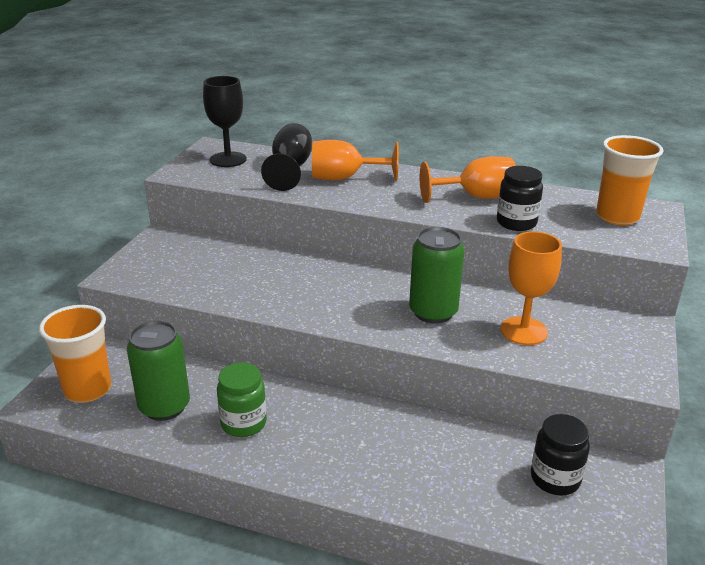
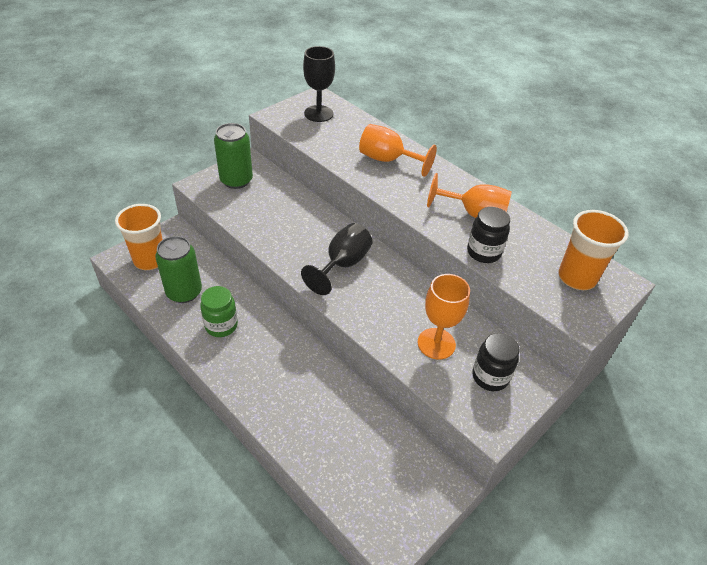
camera: 25 degrees right, 15 degrees up
(290, 169) = (355, 137): black goblet -> black goblet (342, 264)
(433, 312) = (383, 299): green can -> green can (236, 180)
(555, 479) = (389, 463): black jar -> black jar (490, 377)

